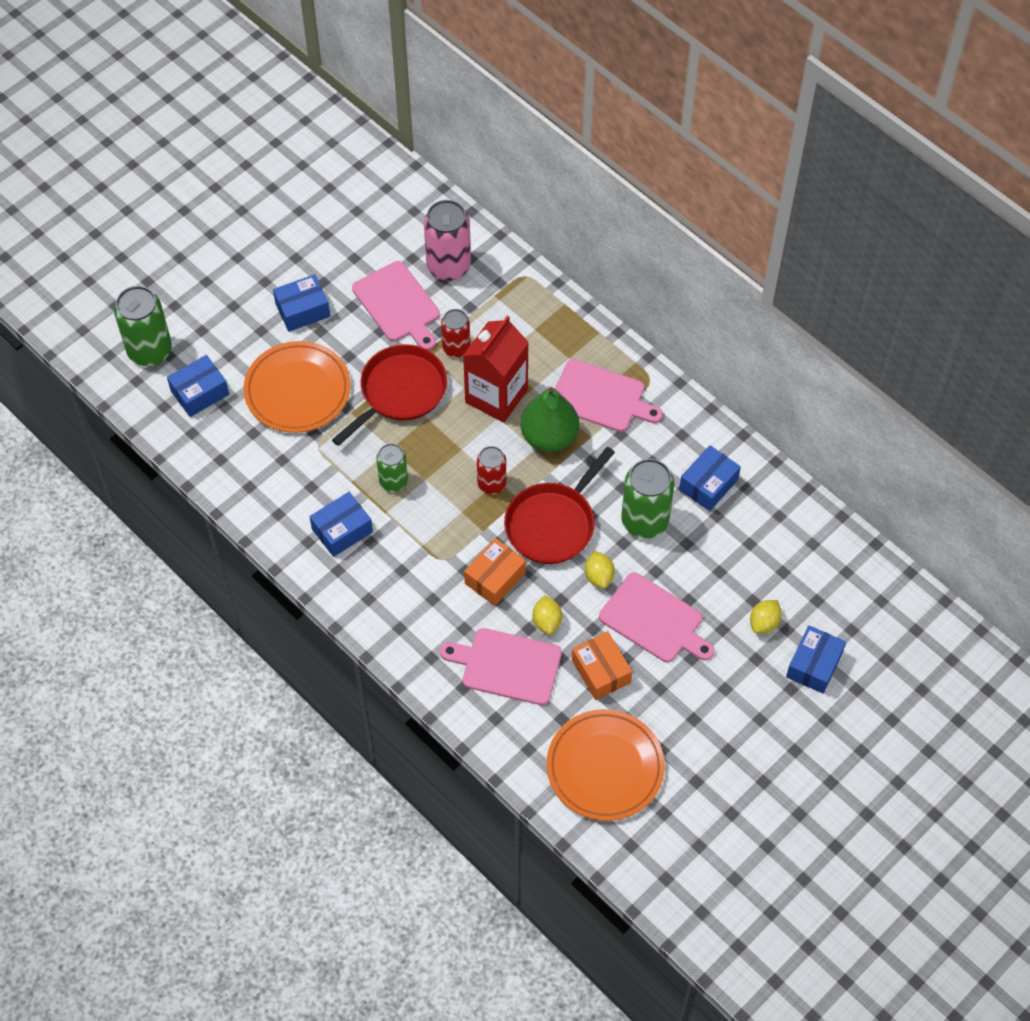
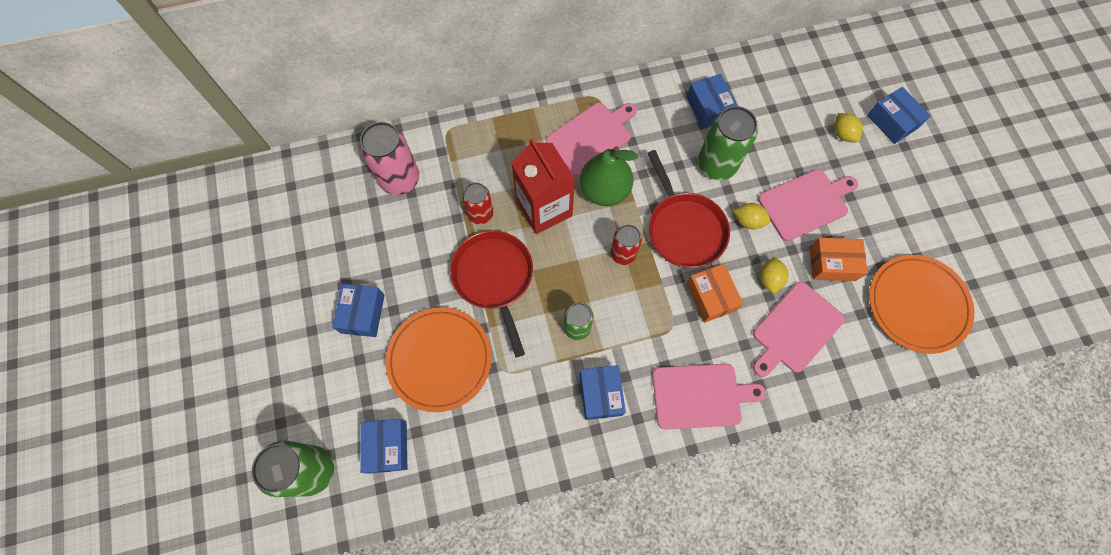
camera: 60 degrees left, 10 degrees up
(398, 305) = (410, 236): pink cutting board -> pink cutting board (700, 396)
(547, 621) = (769, 279): yellow lemon -> yellow lemon turned 75 degrees clockwise

